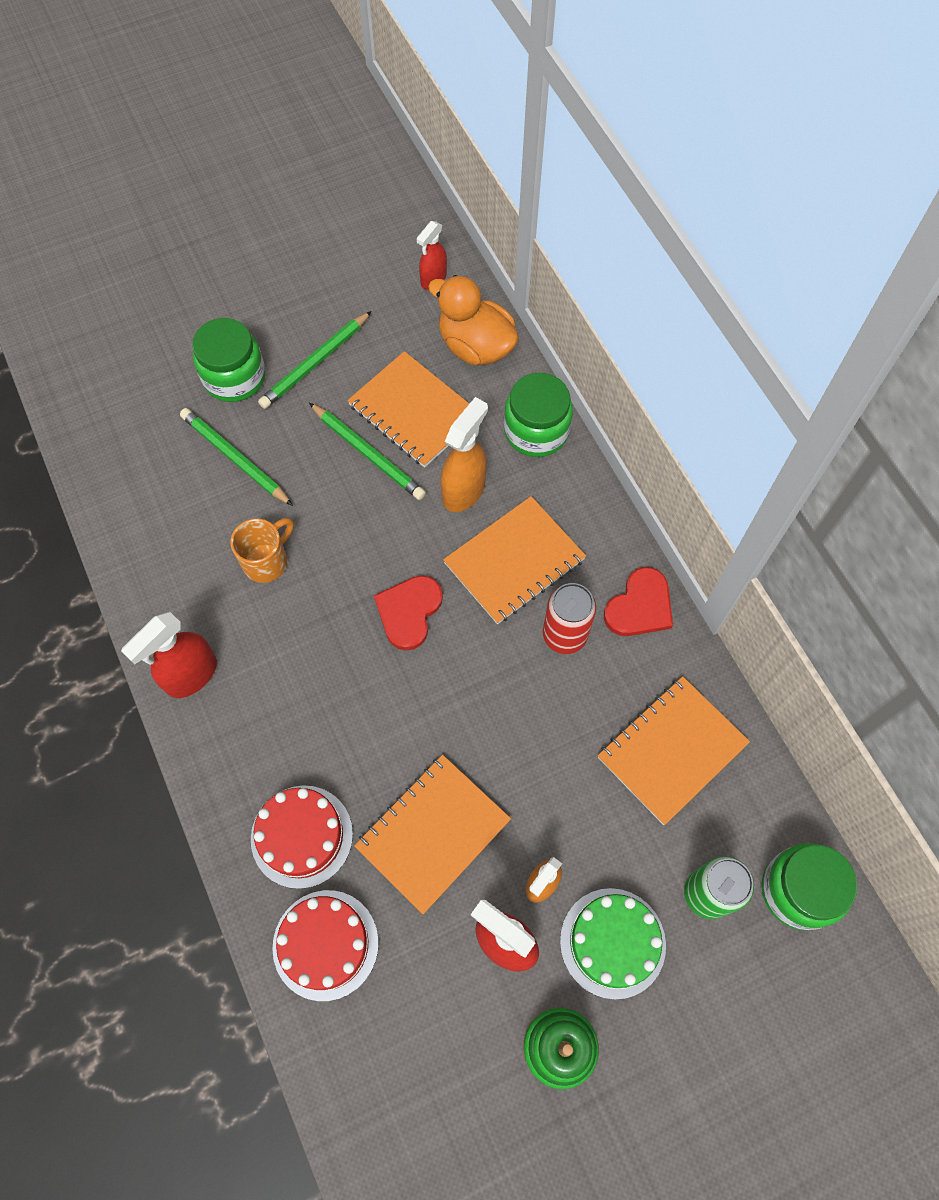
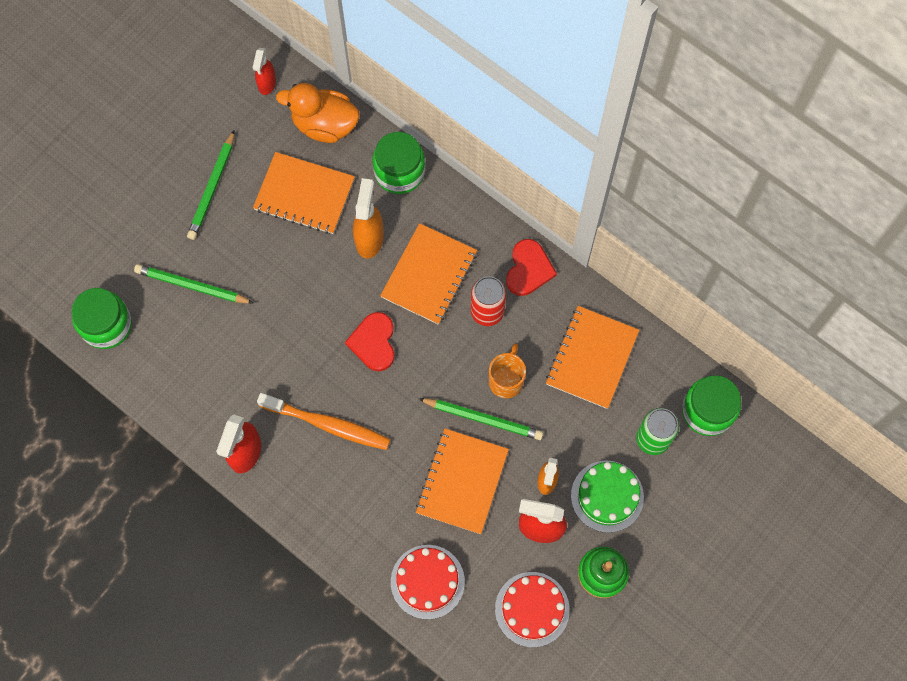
camera: 25 degrees left, 5 degrees up
(234, 377) = (157, 224): green jar -> green jar (106, 325)
(267, 561) = (256, 351): orange mug -> orange mug (506, 380)
(301, 836) = (377, 523): red cake -> red cake (532, 609)
(304, 685) = (327, 424): none -> orange toothbrush
(368, 454) = (287, 241): green pencil -> green pencil (483, 419)

